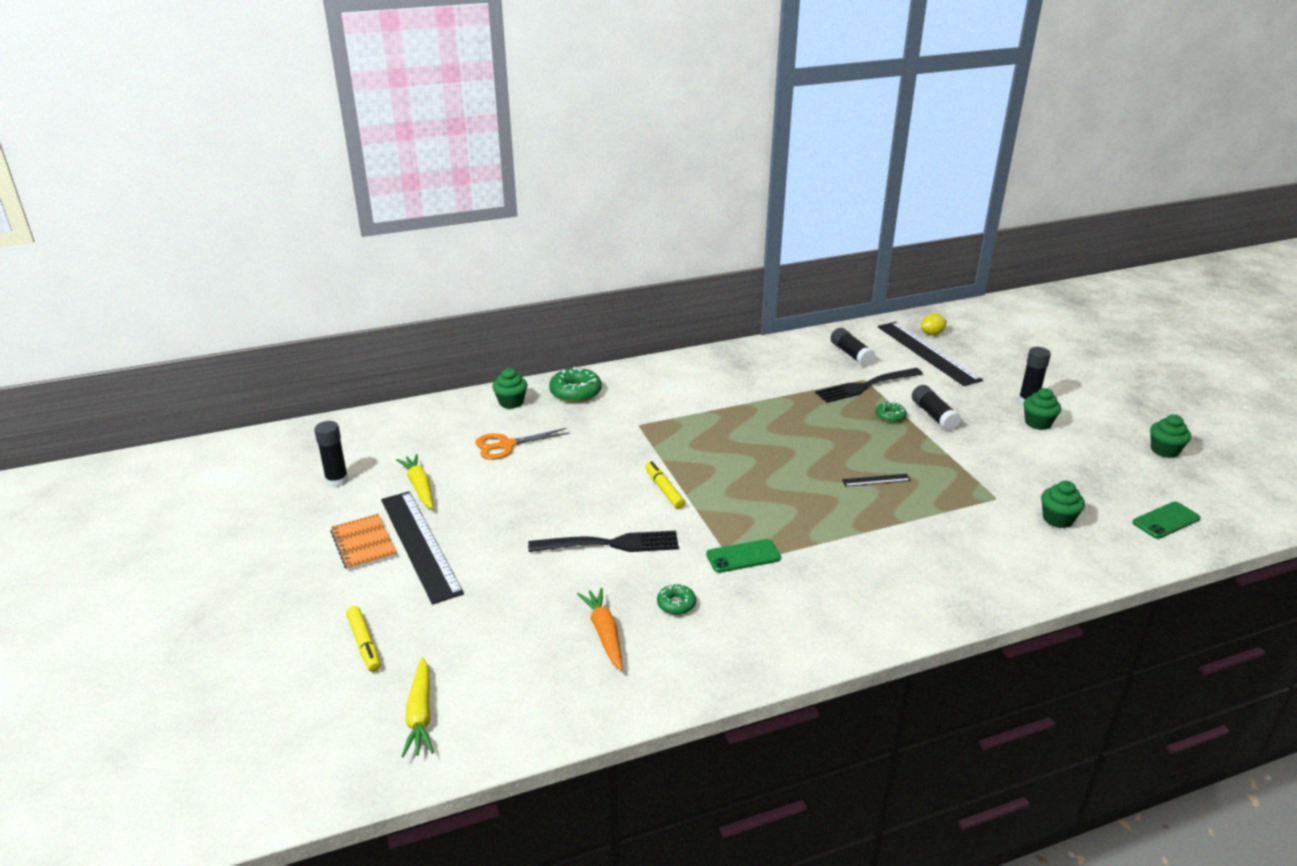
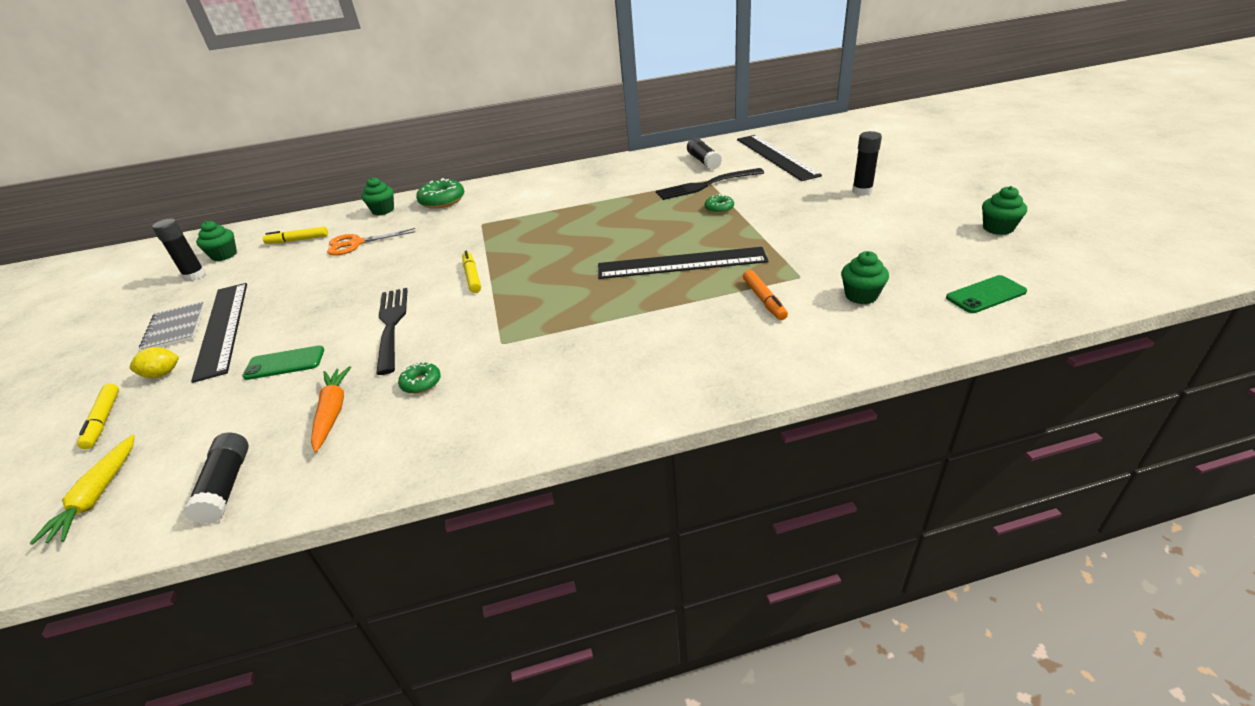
camera: 10 degrees right, 5 degrees up
(363, 544) = (175, 328): orange notebook -> grey notebook
(419, 487) = (259, 279): yellow carrot -> none
(431, 438) = (298, 240): none -> yellow marker
(609, 544) = (392, 326): black fork -> black fork turned 105 degrees counterclockwise
(743, 556) = (514, 336): green phone -> green phone (284, 363)
(876, 480) = (681, 263): black ruler -> black ruler, size x2.46
(932, 334) = (786, 142): yellow lemon -> yellow lemon (162, 374)
(933, 415) = (762, 206): black glue stick -> black glue stick (226, 486)
(970, 522) = (764, 300): none -> orange marker
(1038, 423) = (866, 209): green cupcake -> green cupcake (224, 255)

